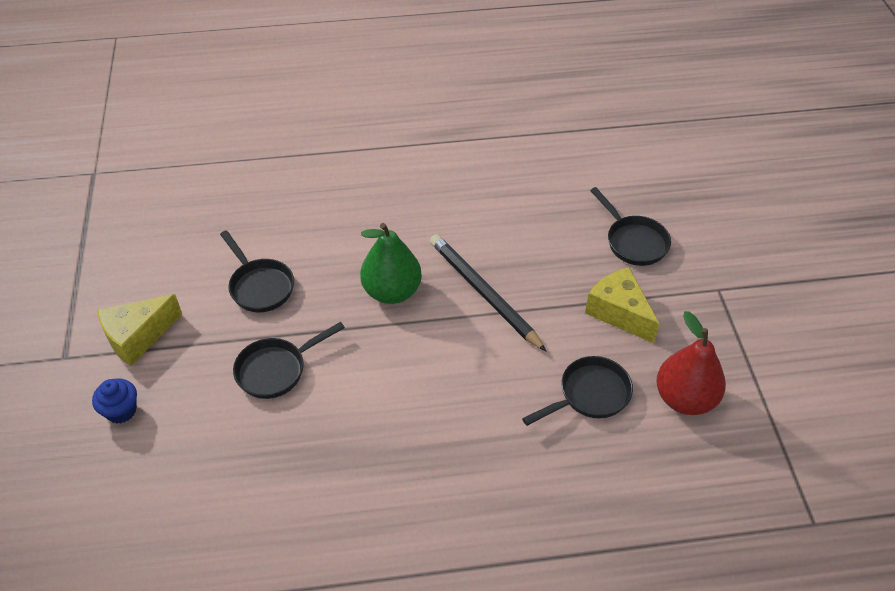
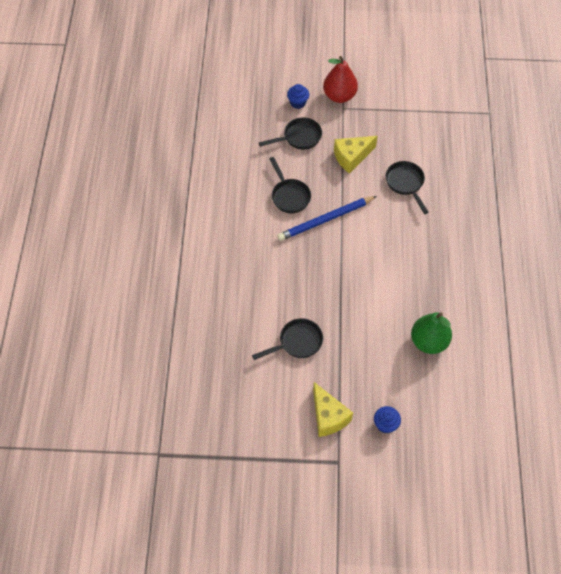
camera: 80 degrees left, 10 degrees up
(276, 370) = (366, 336): black pan -> black pan (289, 196)
(392, 291) = (315, 268): green pear -> green pear (429, 342)
(483, 293) = (325, 220): black pencil -> blue pencil
(685, 398) = (413, 143): red pear -> red pear (339, 96)
(702, 231) = (298, 103): none -> blue cupcake

